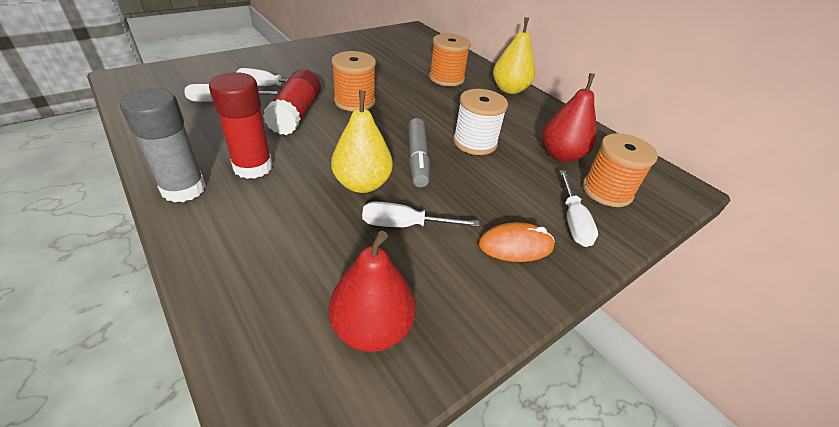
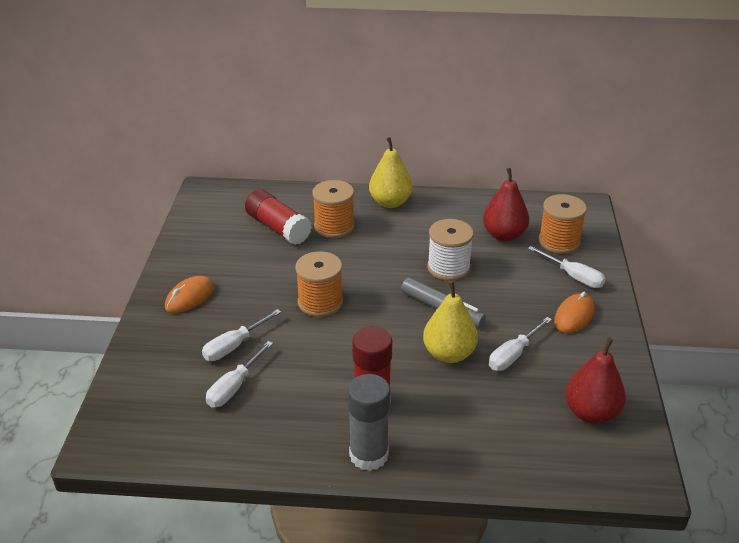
camera: 45 degrees left, 5 degrees down
(296, 114) = (308, 348): red glue stick -> red glue stick (278, 228)
(302, 57) = (190, 297): none -> orange mouse

